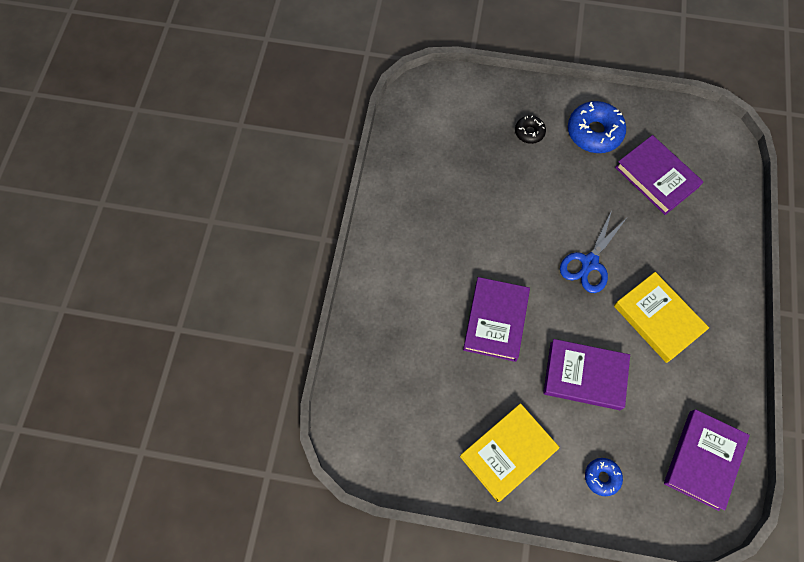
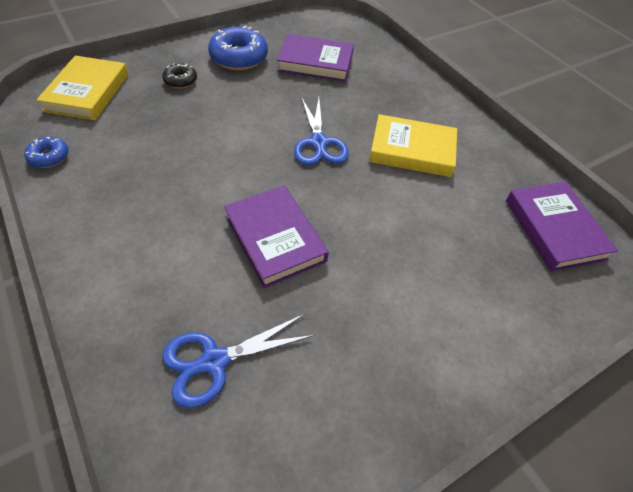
camera: 45 degrees left, 15 degrees down
(404, 374) = (214, 361): none -> blue scissors
(508, 452) = (399, 355): yellow book -> yellow book (87, 92)
(585, 376) = (400, 230): purple book -> none
(602, 477) = (501, 307): blue donut -> blue donut (49, 157)

